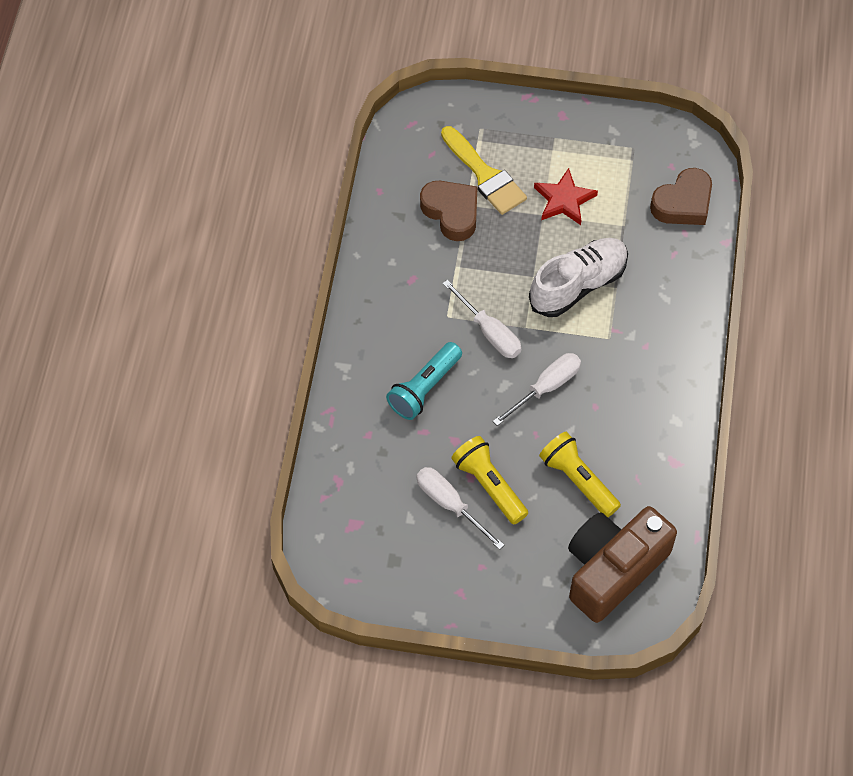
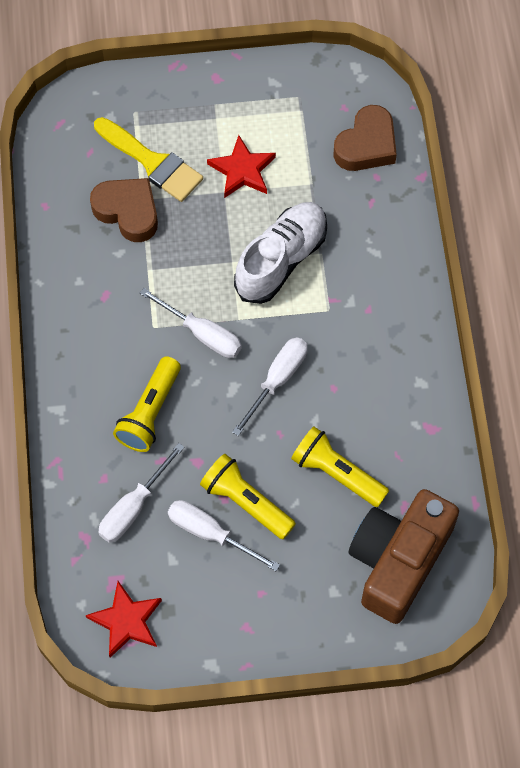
camera: 15 degrees left, 5 degrees up
(355, 560) = (126, 621): none -> red star
(388, 465) = (133, 507): none -> white screwdriver
(424, 388) = (150, 412): turquoise flashlight -> yellow flashlight

